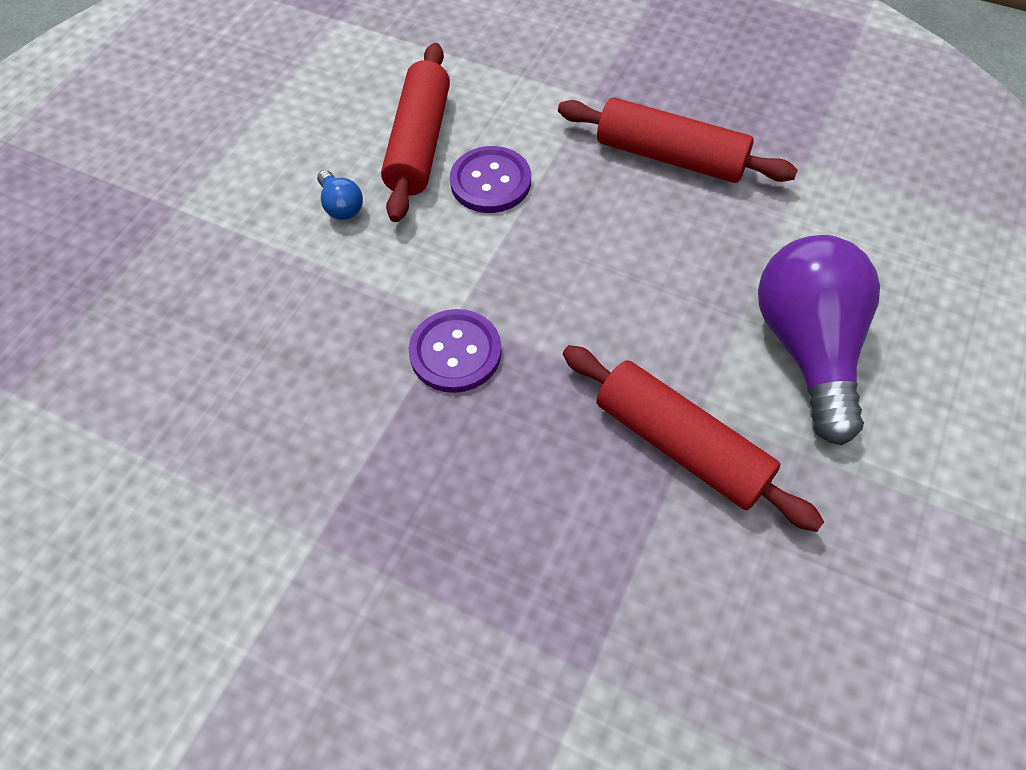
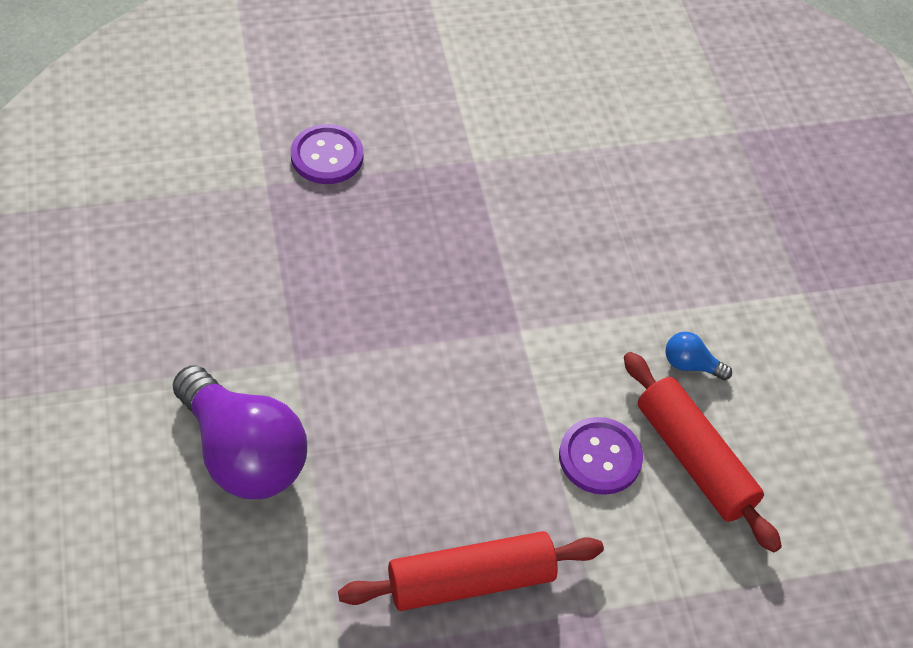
camera: 135 degrees right, 5 degrees down
(455, 352) = (495, 306): purple button -> purple button (327, 156)
(681, 445) = (294, 330): red rolling pin -> none

